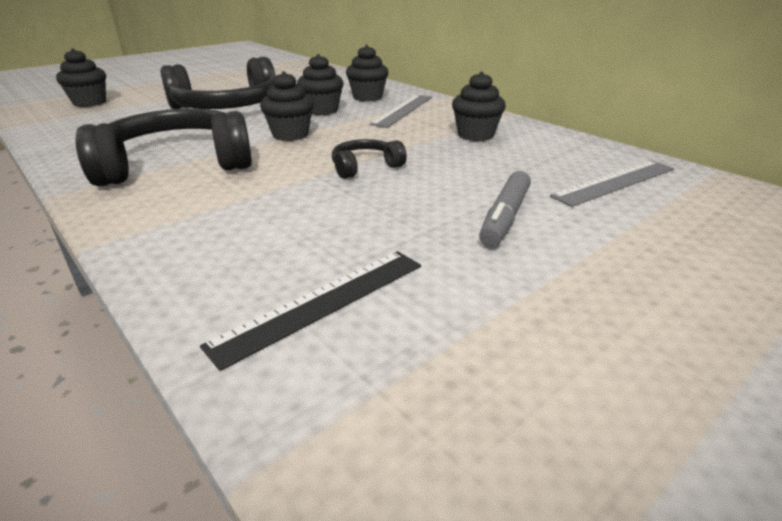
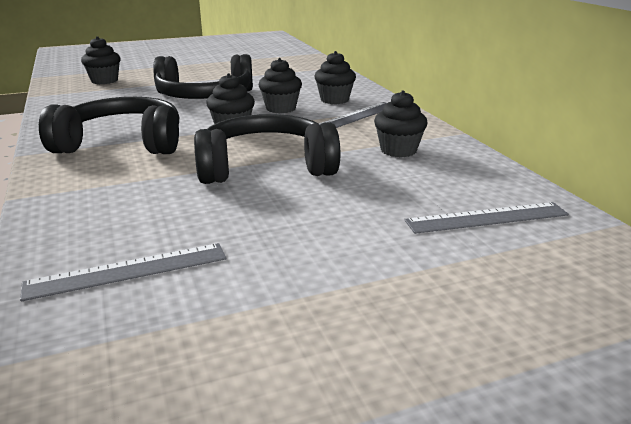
camera: 20 degrees right, 5 degrees down
(322, 302) = (127, 271): black ruler -> grey ruler
(365, 167) = (266, 167): black headphones -> black headphones, size x2.11
(505, 217) = (341, 232): grey marker -> none

